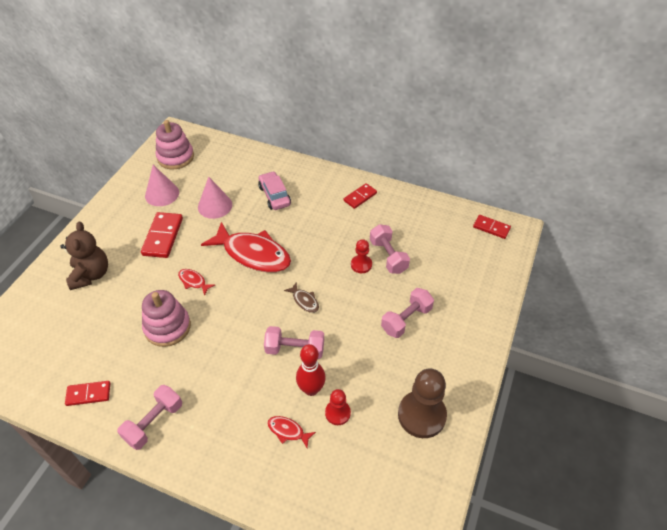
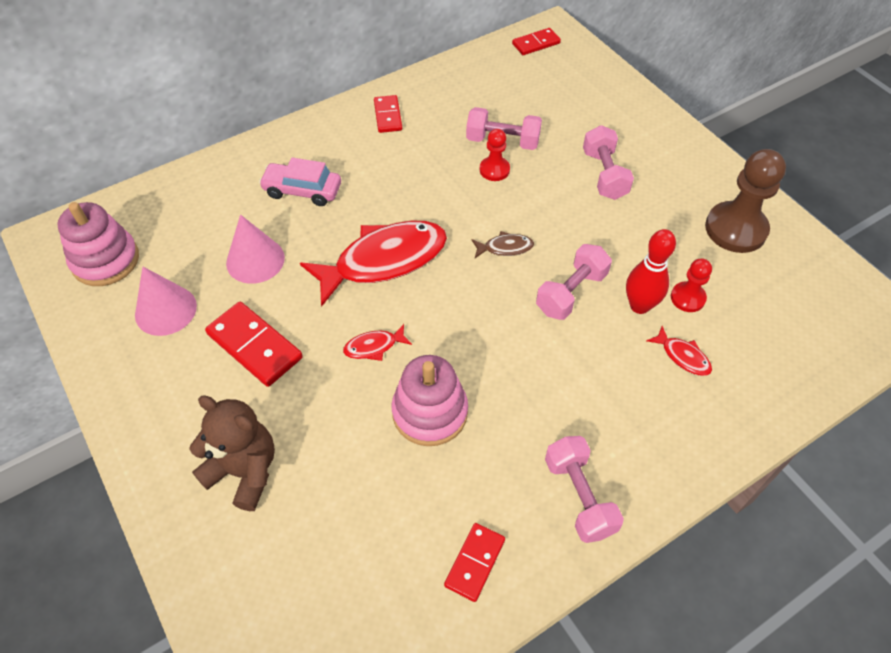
camera: 55 degrees left, 5 degrees up
(288, 431) = (682, 356): red fish -> red fish turned 105 degrees counterclockwise

